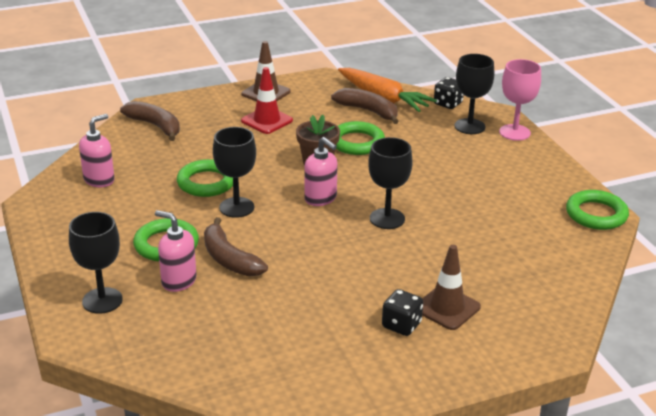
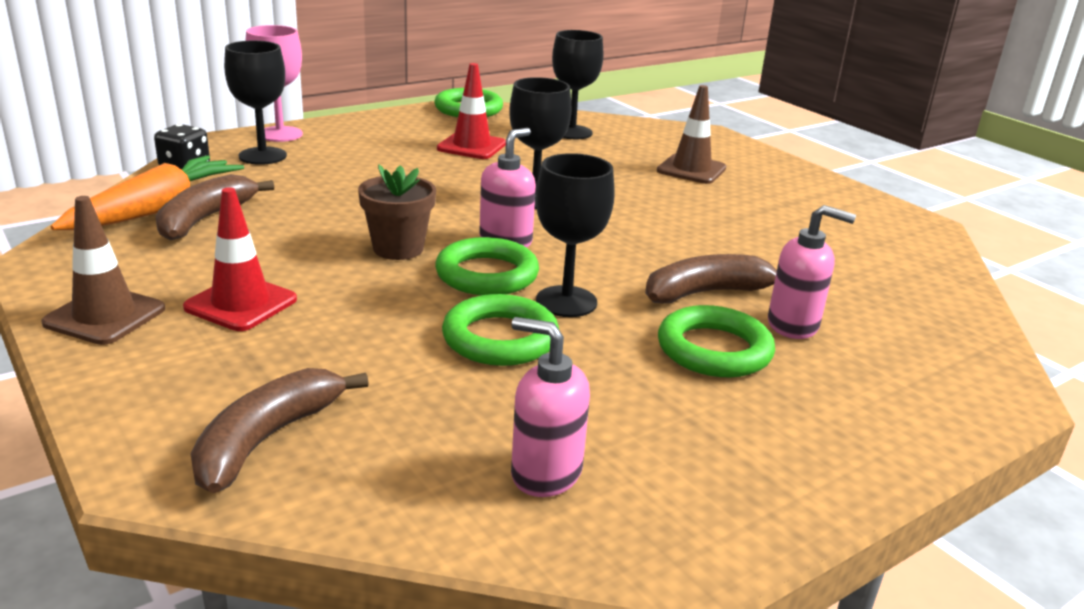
camera: 105 degrees left, 5 degrees down
(102, 300) = (903, 384): black goblet -> black goblet (571, 132)
(178, 281) = (793, 325): pink soap dispenser -> pink soap dispenser turned 90 degrees counterclockwise
(229, 259) = (707, 293): brown banana -> brown banana turned 150 degrees counterclockwise
(357, 142) = (322, 223): green ring -> green ring (487, 274)
(401, 325) = (741, 188): black dice -> none
(497, 205) = (471, 146): none -> red traffic cone

